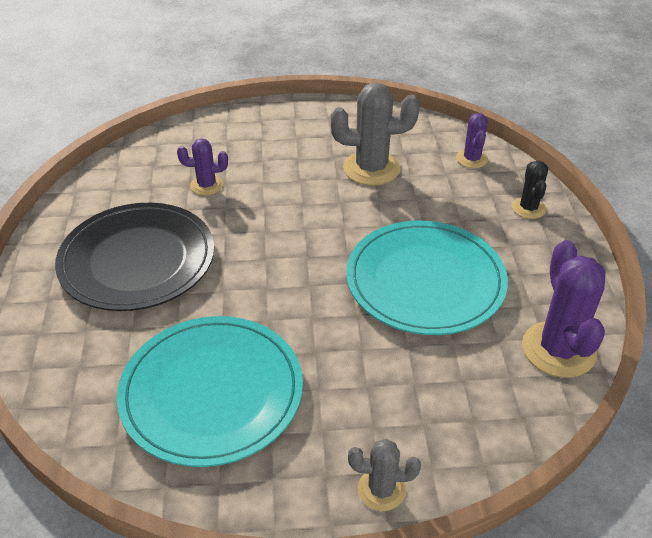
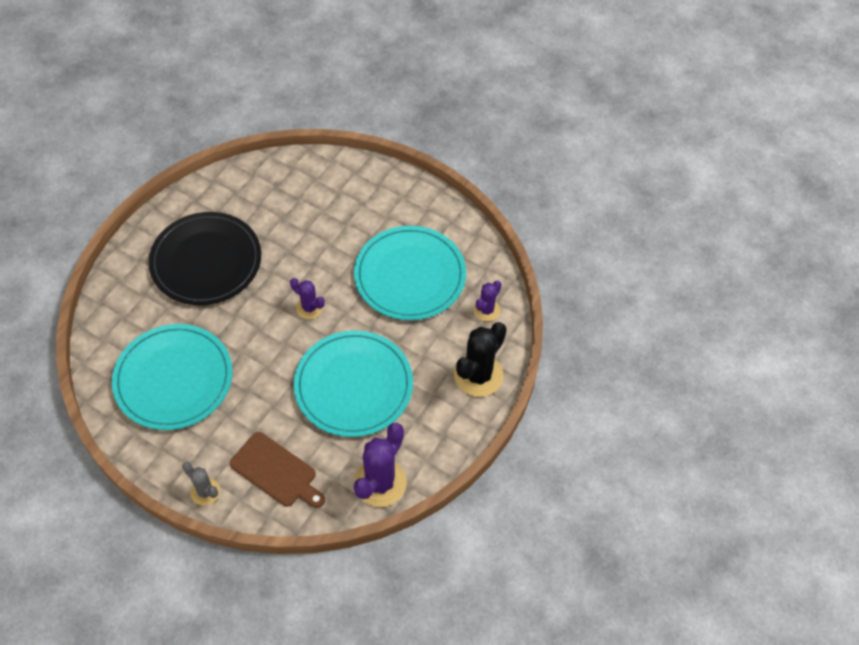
camera: 35 degrees right, 15 degrees up
(206, 185) = (293, 225): purple cactus -> purple cactus (309, 308)
(371, 168) = (410, 275): grey cactus -> turquoise plate
(440, 411) = (276, 471): none -> brown cutting board
(528, 208) = (478, 375): black cactus -> black cactus, size x1.78

